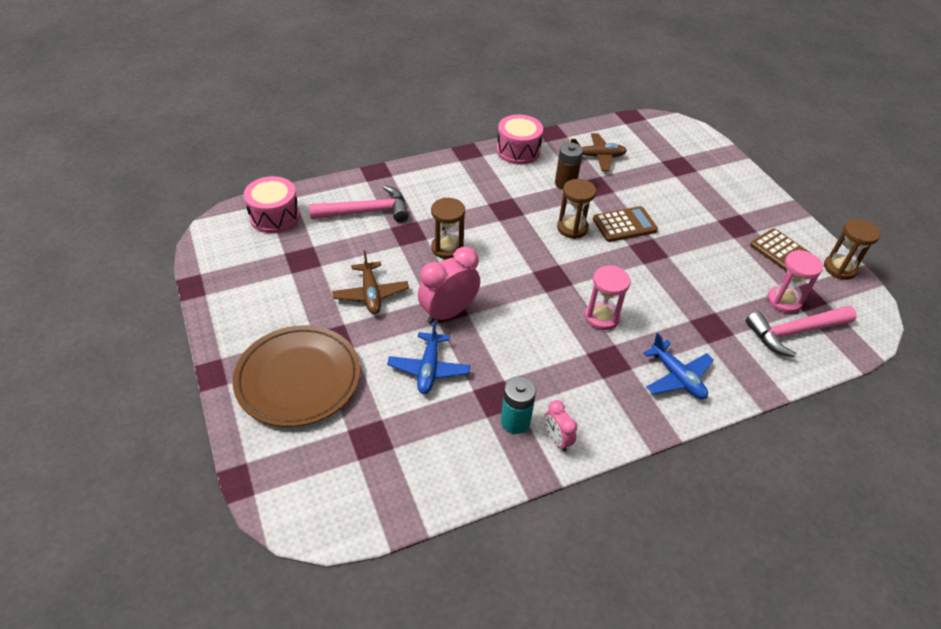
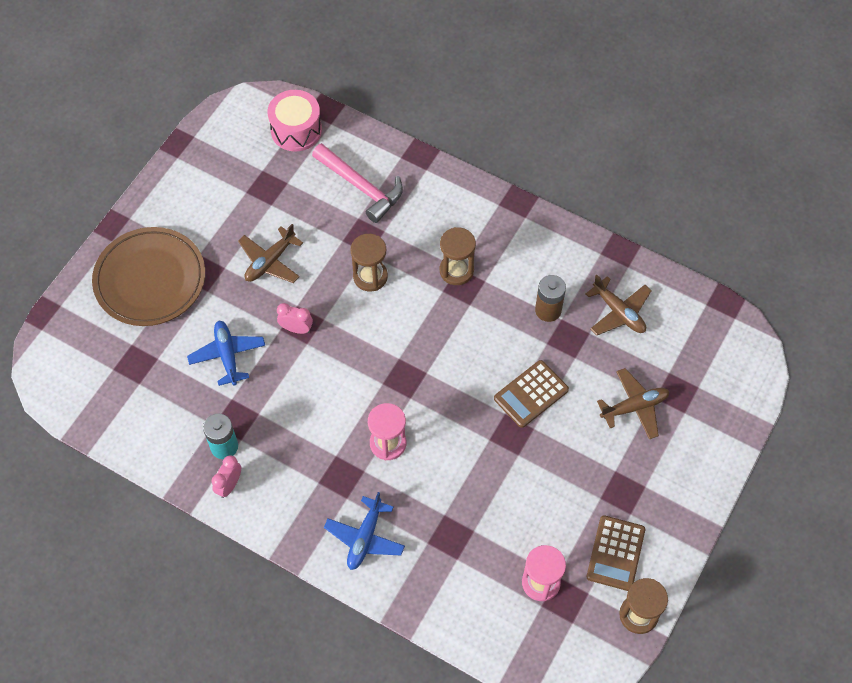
camera: 55 degrees right, 15 degrees up
(429, 369) = (227, 355): blue plane -> blue plane turned 105 degrees clockwise
(448, 313) = (296, 329): pink clock -> pink clock, size x0.55
(518, 151) = (561, 241): pink drum -> none
(572, 228) = (485, 354): brown hourglass -> brown hourglass (456, 270)
(624, 225) = (531, 394): brown calculator -> brown calculator turned 105 degrees clockwise
(675, 187) = (634, 407): none -> brown plane
(795, 332) = (503, 609): pink hammer -> none

